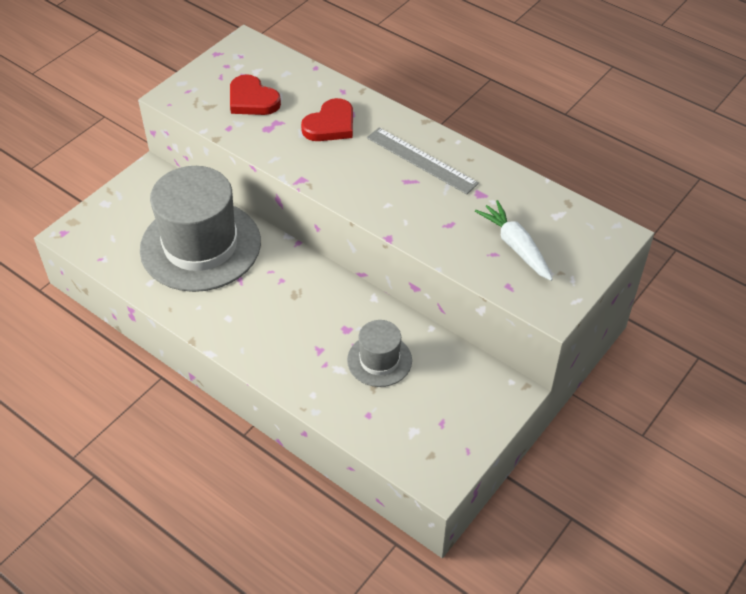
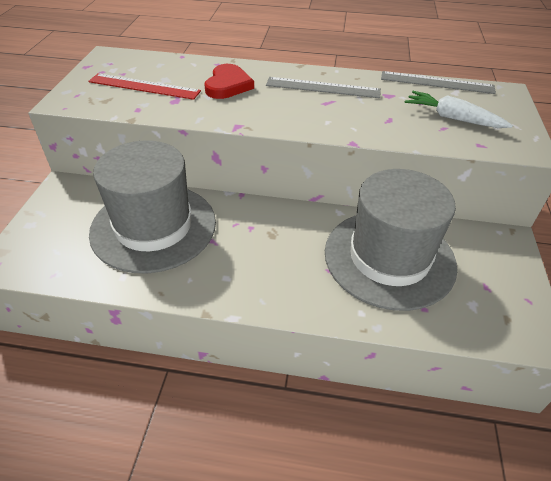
camera: 30 degrees left, 5 degrees down
(252, 100) = (144, 86): red heart -> red ruler
(379, 360) = (389, 258): grey hat -> grey hat, size x2.02
(550, 195) = (437, 82): none -> grey ruler

